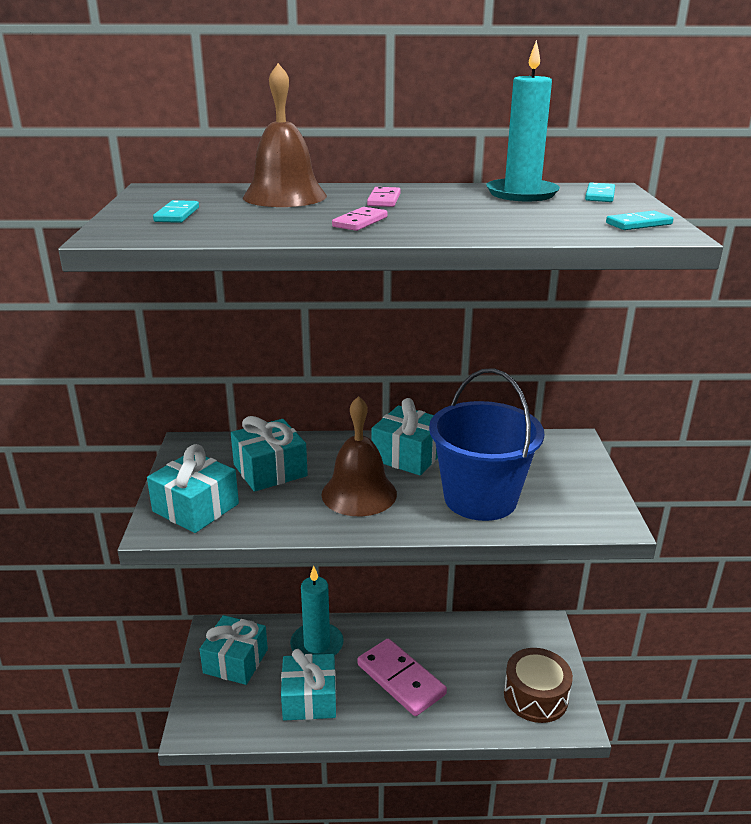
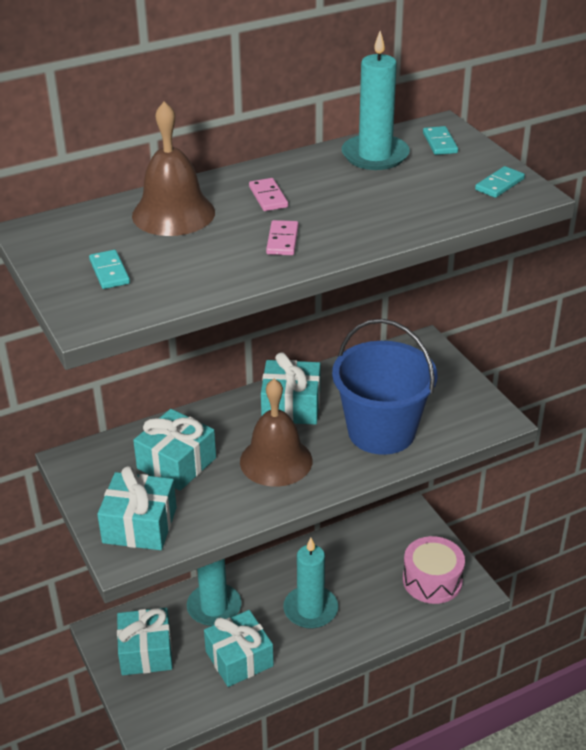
camera: 25 degrees left, 10 degrees up
(401, 679) = (310, 609): pink domino -> turquoise candle
(535, 696) = (432, 580): brown drum -> pink drum

